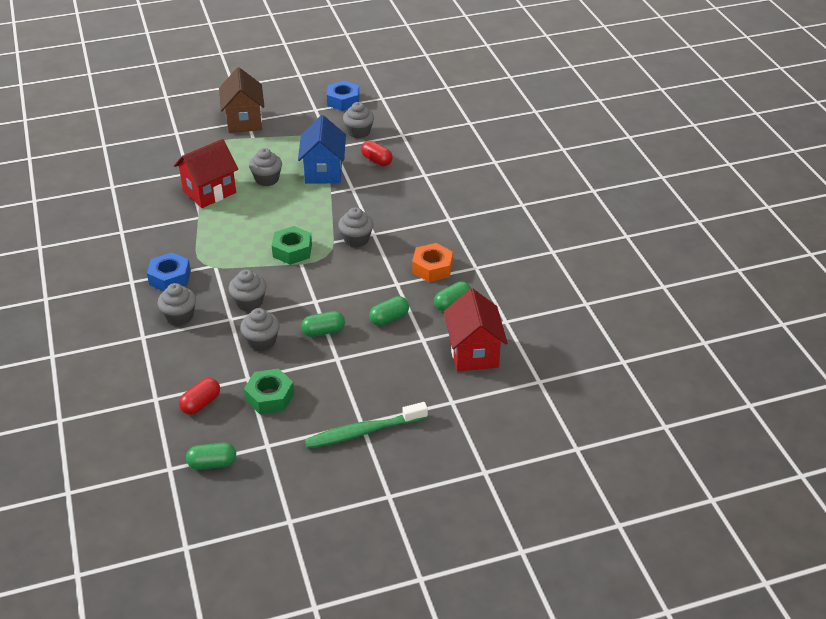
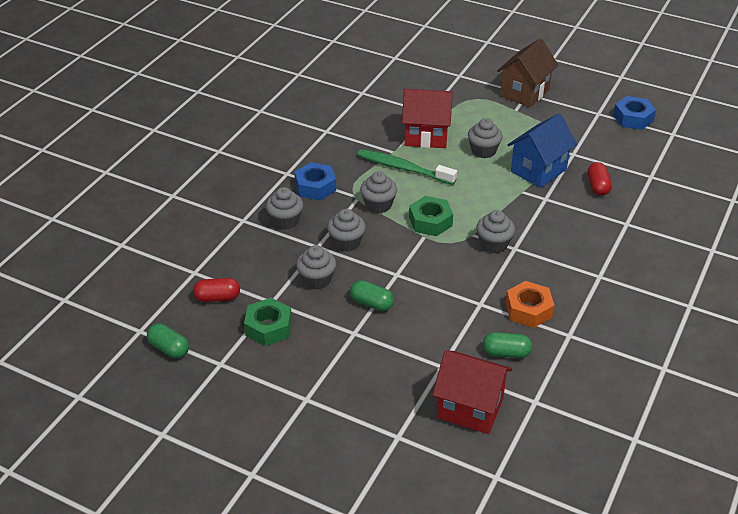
camera: 45 degrees right, 0 degrees up
(359, 132) = (613, 153): grey cupcake -> grey cupcake (378, 205)
(363, 432) = (298, 407): green toothbrush -> green toothbrush (403, 168)
(389, 318) = (436, 329): green capsule -> none
(473, 353) = (470, 408): red house -> red house turned 75 degrees clockwise

